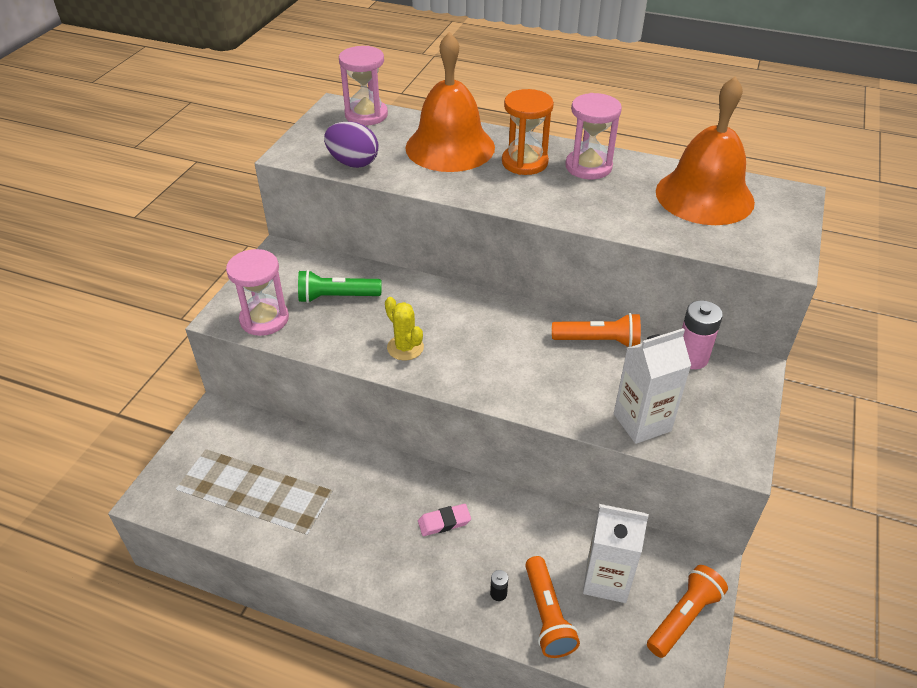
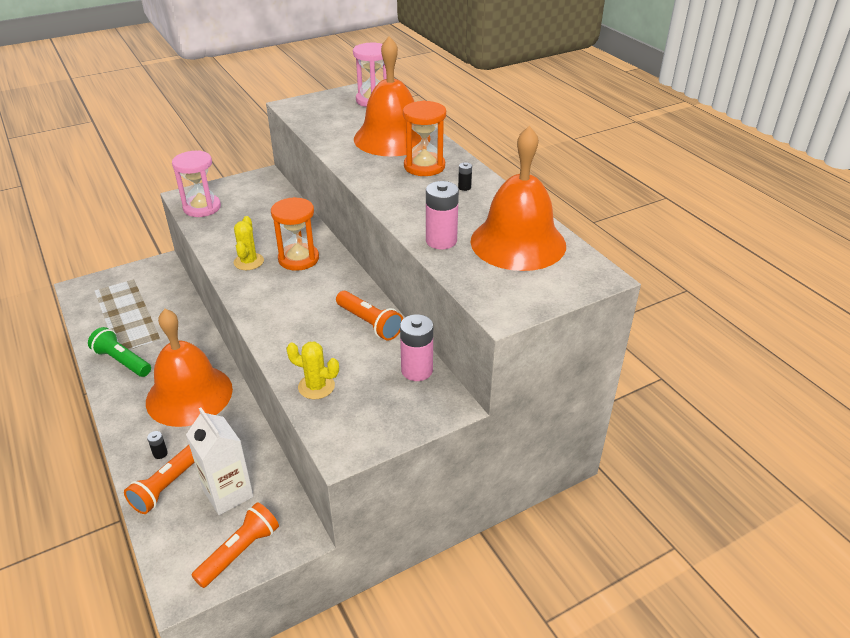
camera: 40 degrees right, 5 degrees down
(337, 297) = (256, 215): green flashlight -> green flashlight (122, 361)
(353, 163) = (317, 124): purple egg -> none
(444, 522) = (189, 395): pink eraser -> orange bell
(448, 318) = (298, 259): none -> orange hourglass
(588, 167) = (464, 187): pink hourglass -> black battery
(642, 422) = (316, 386): white carton -> yellow cactus
(651, 224) = (441, 241): none -> pink battery
(683, 617) = (239, 552): orange flashlight -> orange flashlight turned 45 degrees counterclockwise

